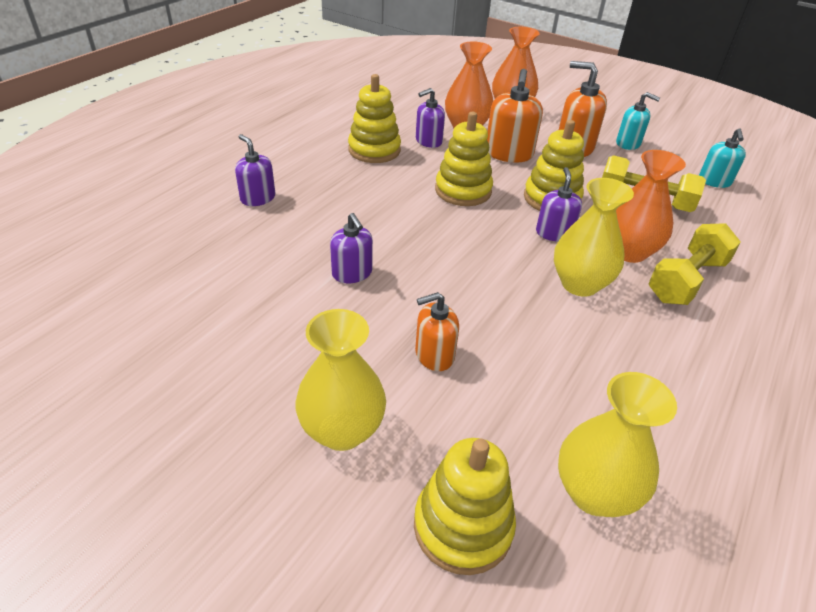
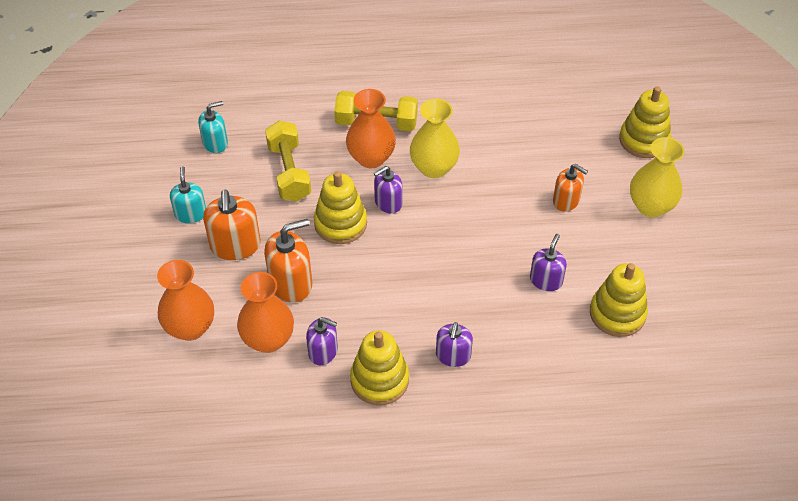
camera: 125 degrees left, 10 degrees up
(258, 198) = (531, 401): purple soap dispenser -> purple soap dispenser (453, 355)
(463, 190) = (384, 280): yellow stacking toy -> yellow stacking toy (617, 313)
(594, 492) = (580, 108): yellow vase -> none

